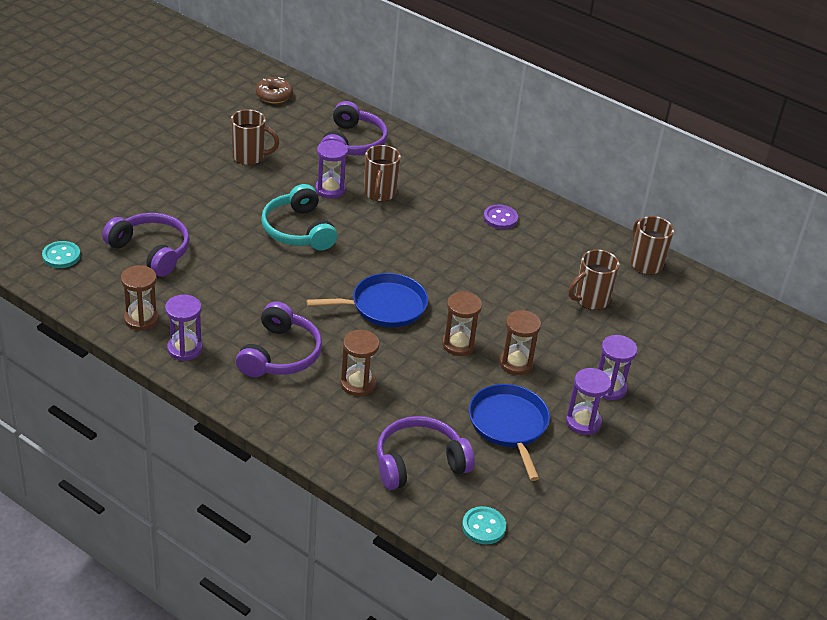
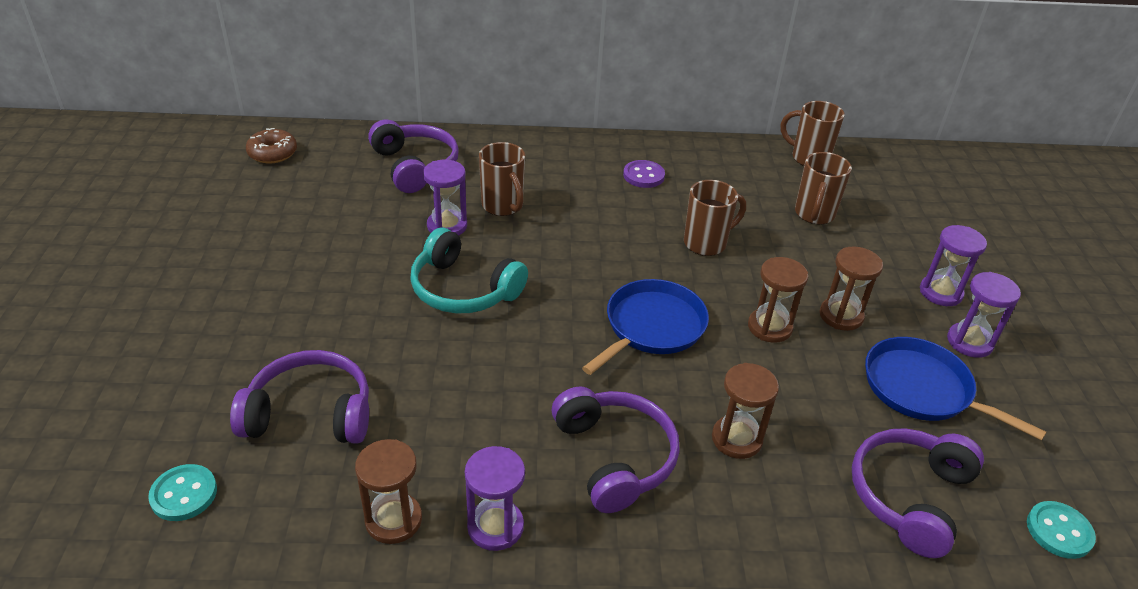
camera: 35 degrees left, 0 degrees up
(249, 157) = (316, 232): brown mug -> brown mug (706, 243)

